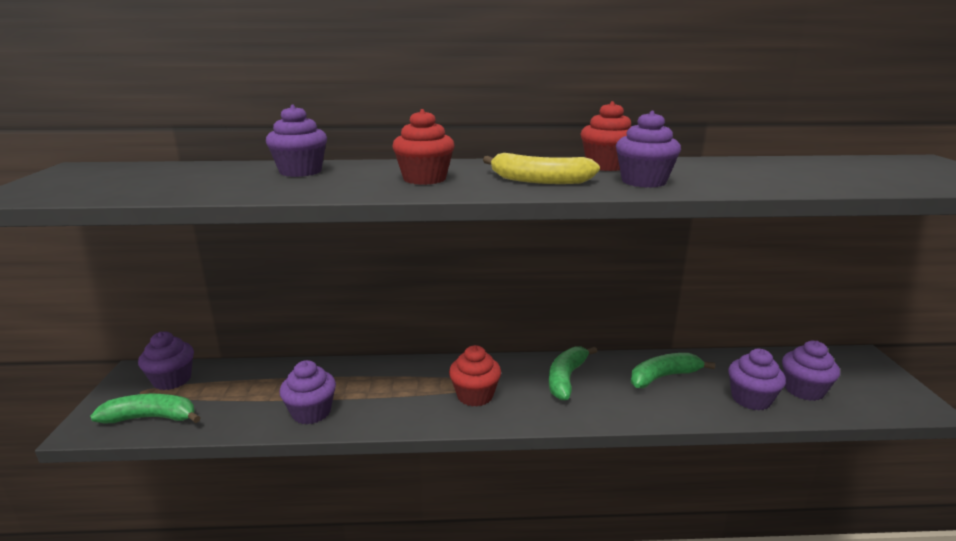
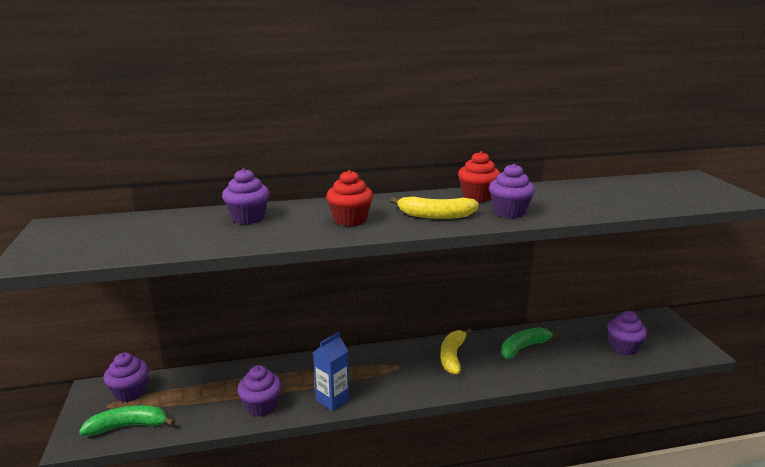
camera: 10 degrees left, 0 degrees up
(399, 414) = (332, 400): none -> blue carton
(475, 395) = (387, 378): red cupcake -> none
(566, 378) = (452, 356): green banana -> yellow banana
(751, 399) = (588, 358): purple cupcake -> none

